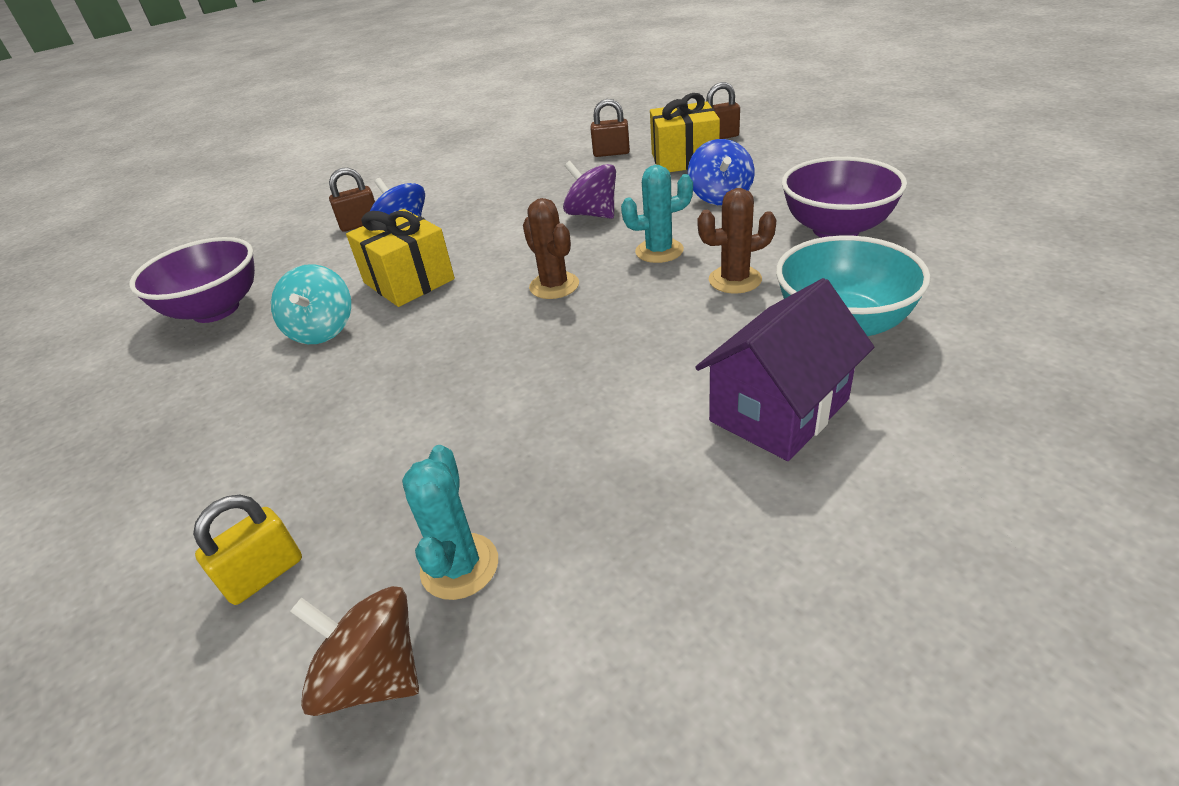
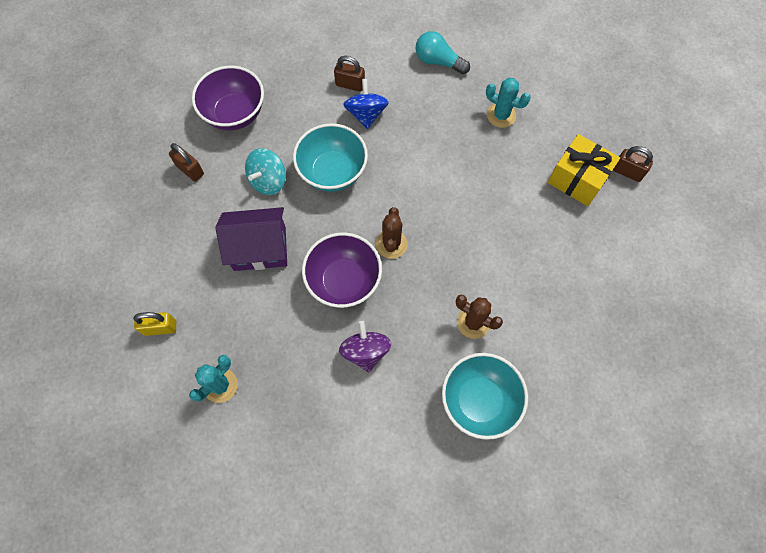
camera: 35 degrees right, 30 degrees up
(373, 676) = (166, 405): brown spinning top -> none
(409, 281) = (332, 172): yellow gift -> turquoise bowl
(447, 172) = (438, 61): none -> turquoise light bulb
(592, 214) = (469, 192): purple spinning top -> purple spinning top (365, 351)
(611, 153) = (546, 129): brown padlock -> brown padlock (190, 170)
(659, 251) = (465, 263): turquoise cactus -> turquoise cactus (501, 115)
(720, 197) = (550, 241): blue spinning top -> none
(779, 410) = (394, 421): purple house -> purple house (259, 248)
(836, 229) = (568, 331): purple bowl -> purple bowl (344, 281)

